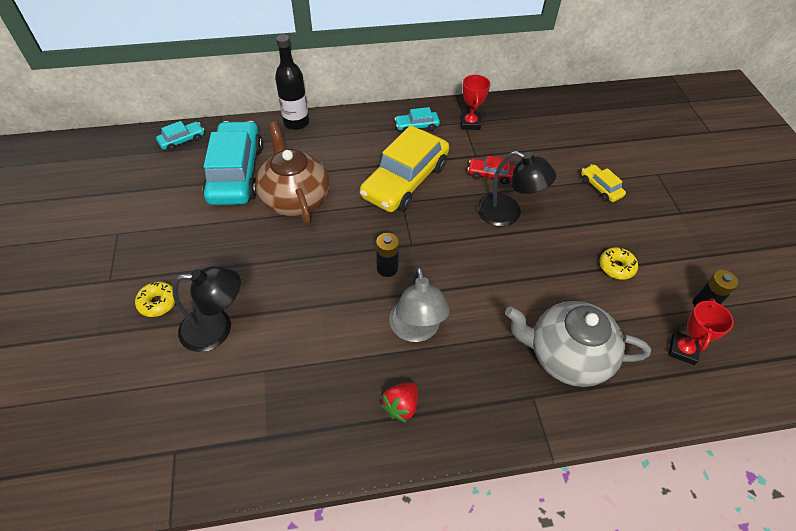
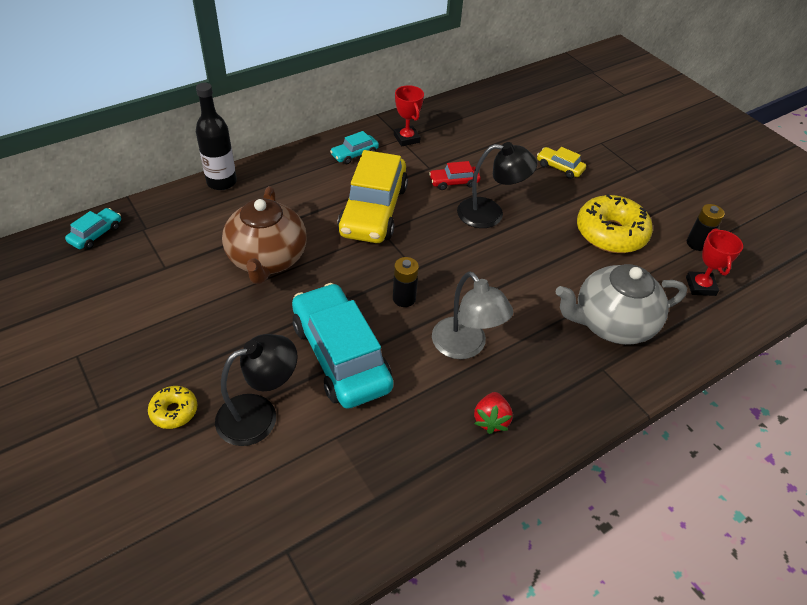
camera: 25 degrees left, 5 degrees down
(236, 173) = (183, 251): turquoise car -> turquoise car (341, 355)
(295, 198) = (267, 259): brown teapot -> brown teapot turned 135 degrees counterclockwise
(616, 267) = (610, 233): yellow donut -> yellow donut, size x2.00

